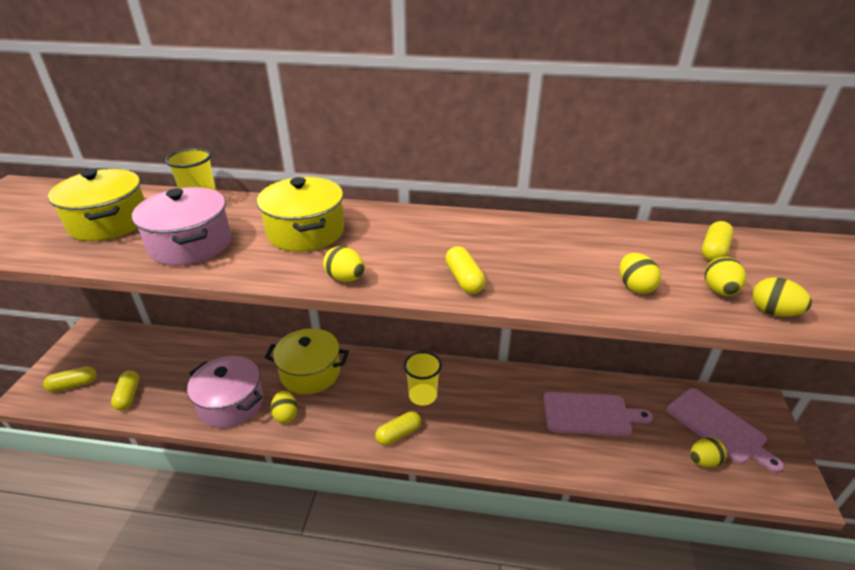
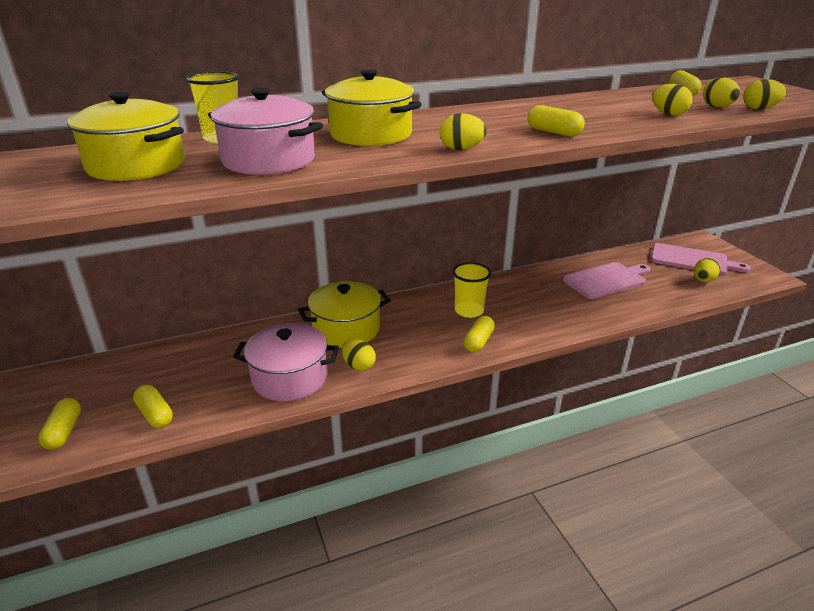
camera: 30 degrees left, 5 degrees down
(73, 385) = (64, 432): yellow capsule -> yellow capsule turned 45 degrees counterclockwise

